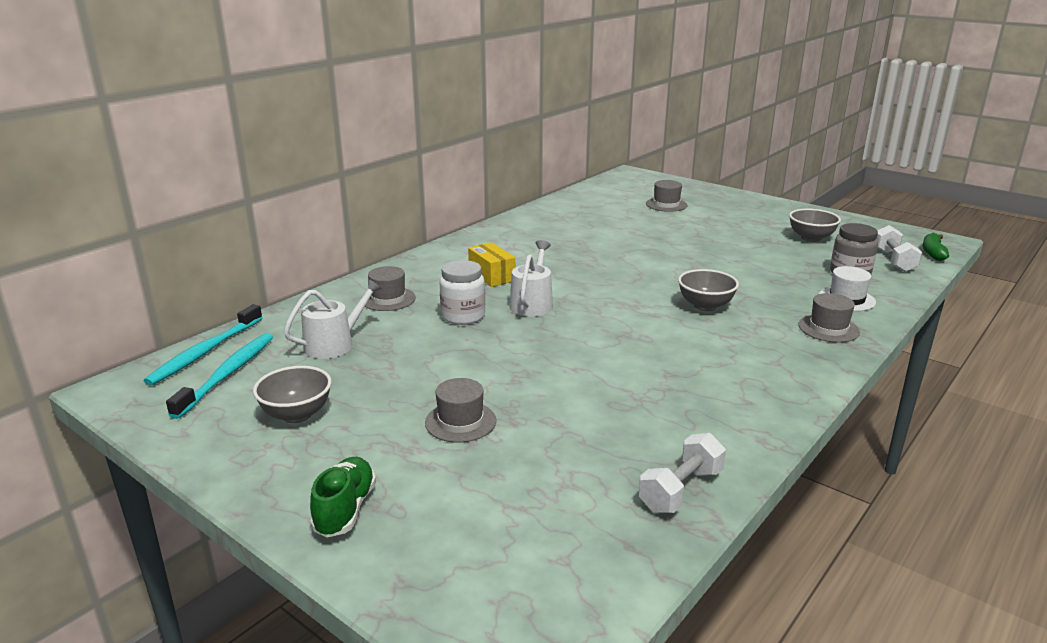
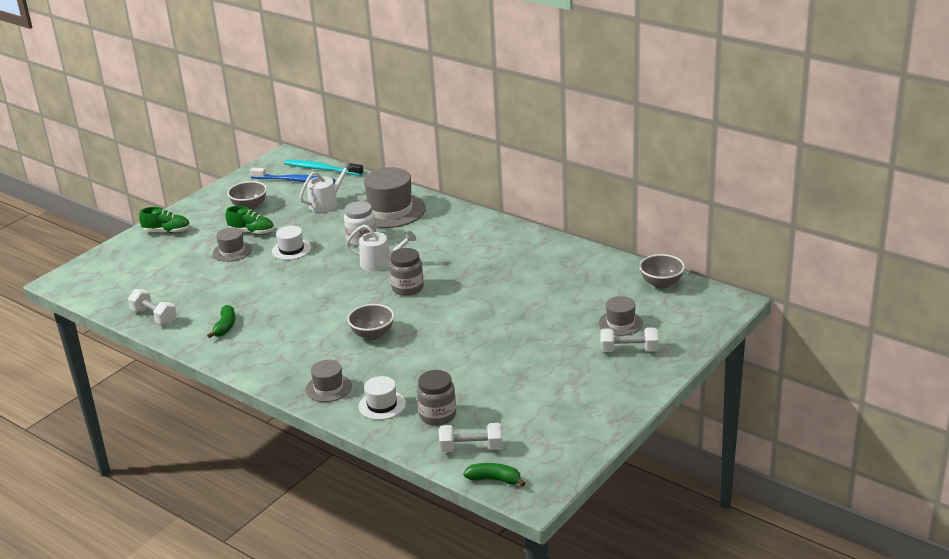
camera: 90 degrees right, 5 degrees up
(228, 374) = (295, 180): turquoise toothbrush -> blue toothbrush
(334, 344) = (326, 203): white watering can -> white watering can turned 90 degrees counterclockwise
(388, 299) = (390, 210): grey hat -> grey hat, size x1.87
(397, 406) = (252, 232): none -> green shoe
(474, 367) = (291, 249): none -> white hat
(491, 276) = (430, 244): yellow box -> none
(598, 288) = (407, 288): none -> grey jar
(703, 411) = (225, 326): none -> green banana
(710, 204) = (629, 350): none -> white dumbbell
(811, 238) = (530, 405): grey bowl -> grey bowl (661, 283)

